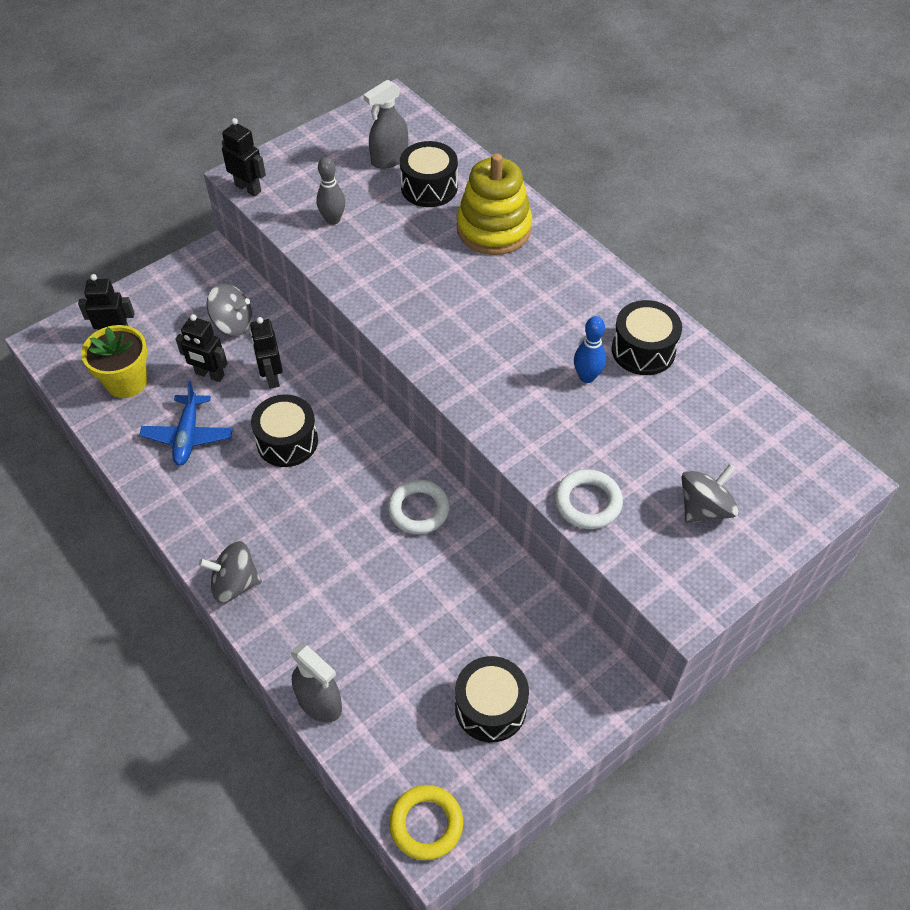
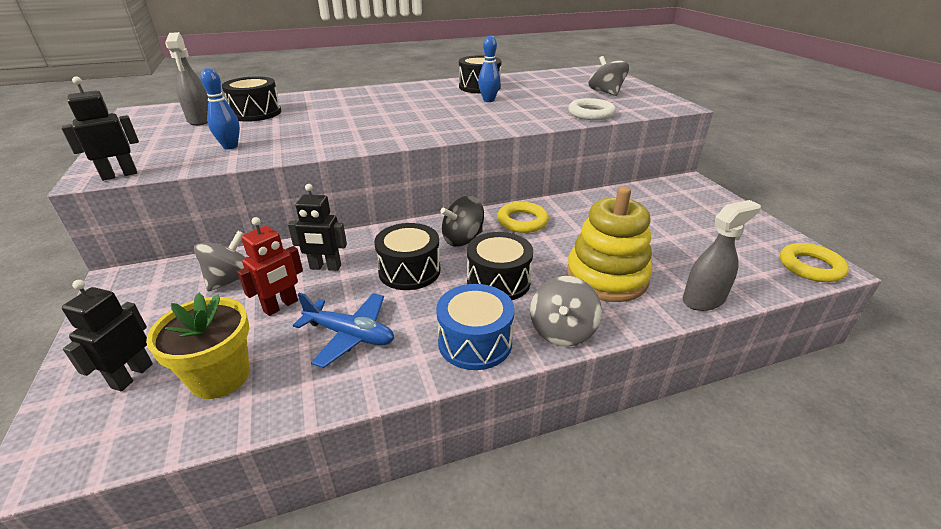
camera: 70 degrees left, 20 degrees down
(203, 523) = (475, 342): none -> blue drum
(209, 374) = (281, 306): black robot -> red robot
(333, 219) = (230, 146): grey bowling pin -> blue bowling pin
(359, 465) = (462, 239): none -> black spinning top
(418, 510) = (522, 221): white ring -> yellow ring
(490, 707) = (704, 224): black drum -> black drum (498, 281)
(494, 229) = (329, 103): yellow stacking toy -> yellow stacking toy (606, 277)

